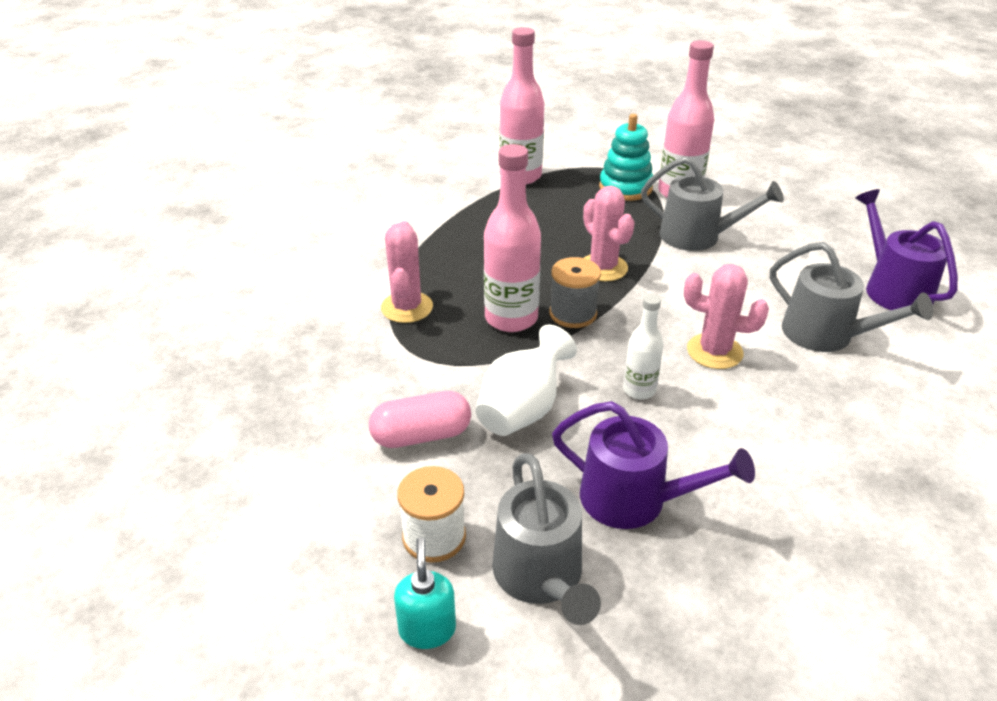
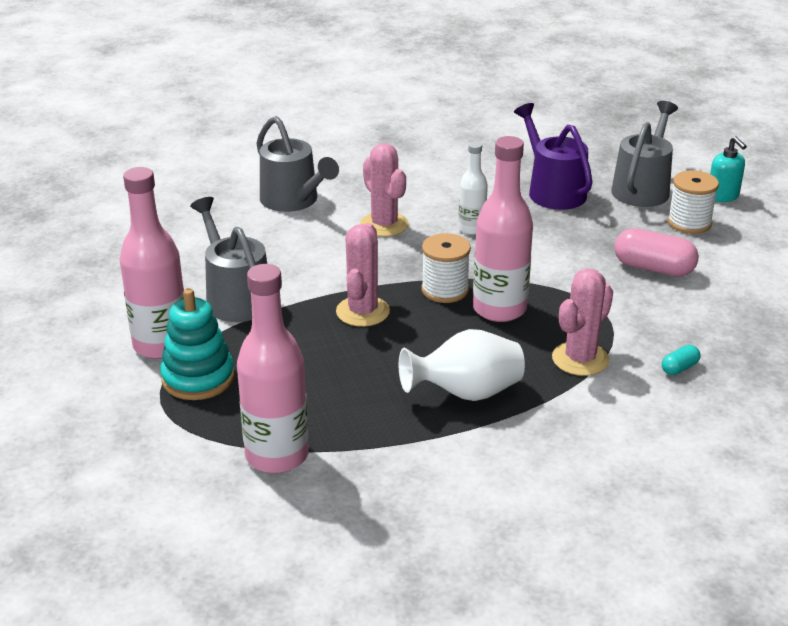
camera: 140 degrees left, 5 degrees down
(323, 336) = (679, 368): none -> turquoise capsule
(427, 629) = (723, 196): turquoise soap dispenser -> turquoise soap dispenser turned 60 degrees counterclockwise
(522, 410) = (566, 252): white vase -> white vase (466, 393)
(573, 314) = (445, 290): grey spool -> white spool
(826, 335) = (293, 200): grey watering can -> grey watering can turned 150 degrees clockwise
(893, 289) = (186, 200): purple watering can -> none

